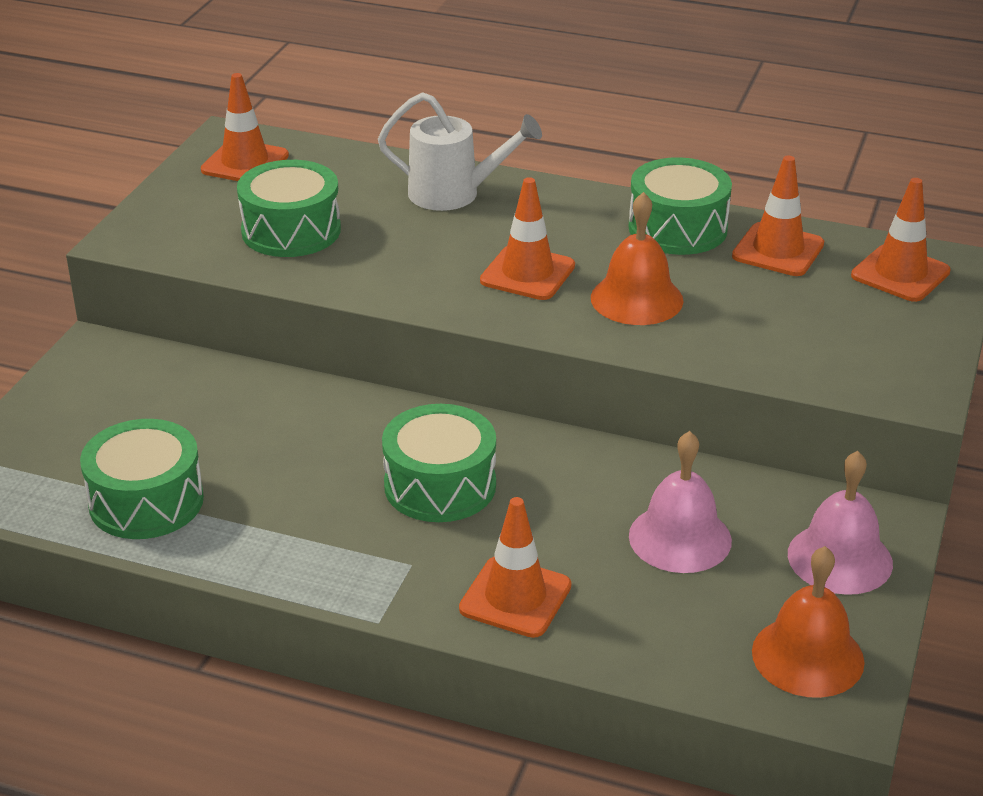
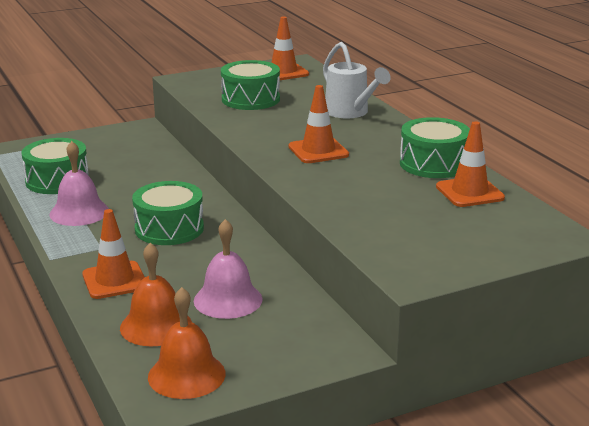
camera: 45 degrees right, 10 degrees down
(636, 299) = (349, 180): orange bell -> orange bell (156, 326)
(840, 558) = (286, 350): pink bell -> pink bell (79, 212)
(900, 274) = (521, 229): orange traffic cone -> none

